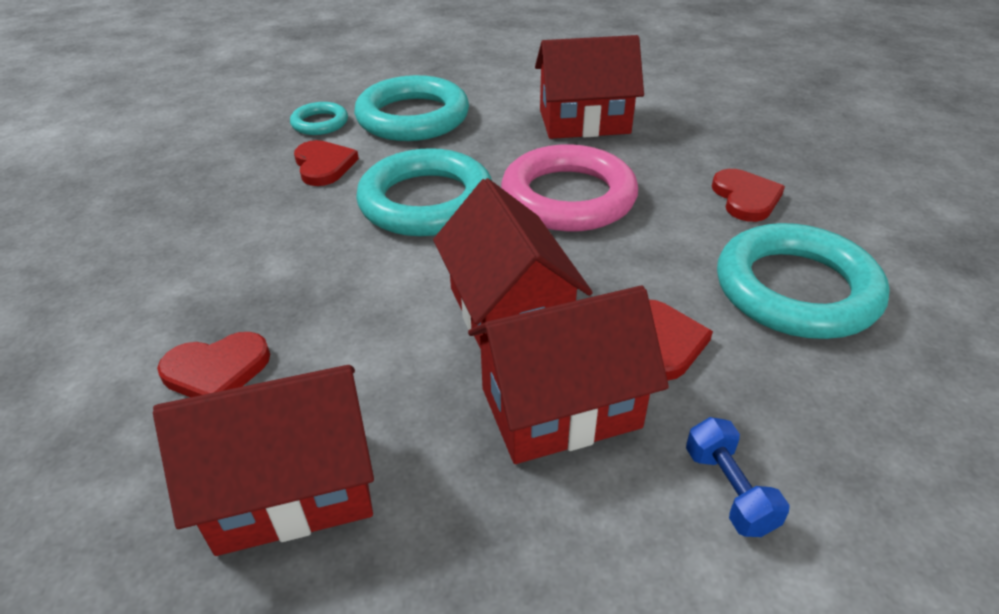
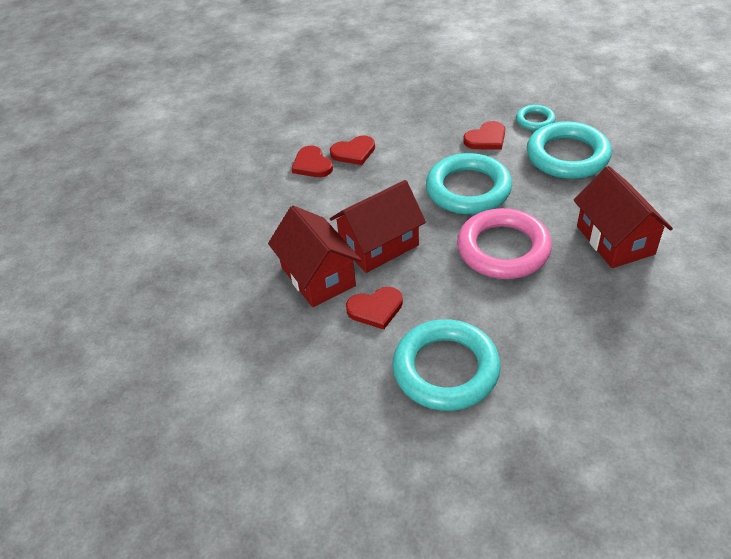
camera: 80 degrees right, 5 degrees up
(292, 488) = (257, 207): red house -> none
(728, 490) = (282, 341): blue dumbbell -> none
(745, 198) = (548, 341): red heart -> red heart (354, 152)

